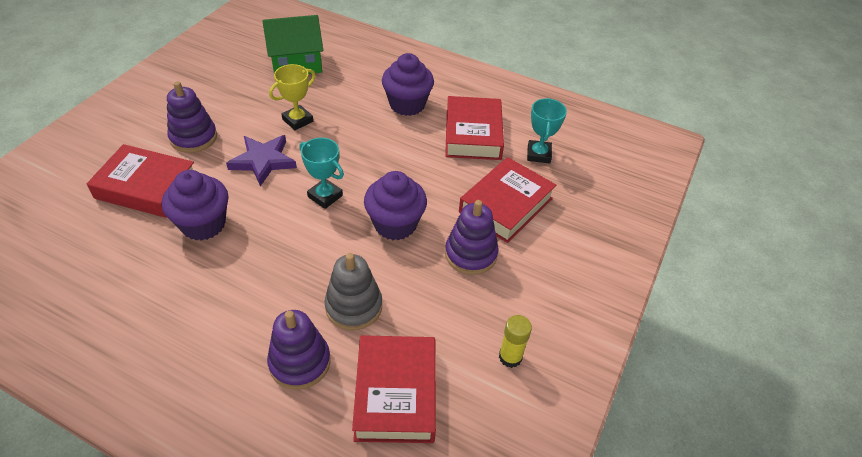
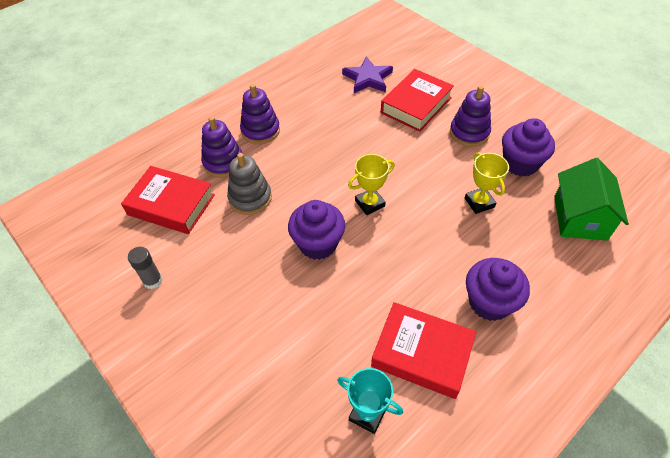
camera: 115 degrees right, 5 degrees up
(203, 224) = (366, 130): purple cupcake -> purple cupcake (520, 164)
(263, 161) = (426, 171): purple star -> purple star (367, 78)
(325, 196) = (370, 203): turquoise trophy -> yellow trophy
(471, 254) = (260, 289): purple stacking toy -> purple stacking toy (260, 130)
(505, 205) = (304, 343): red book -> none
(510, 357) = (153, 280): yellow glue stick -> grey glue stick

